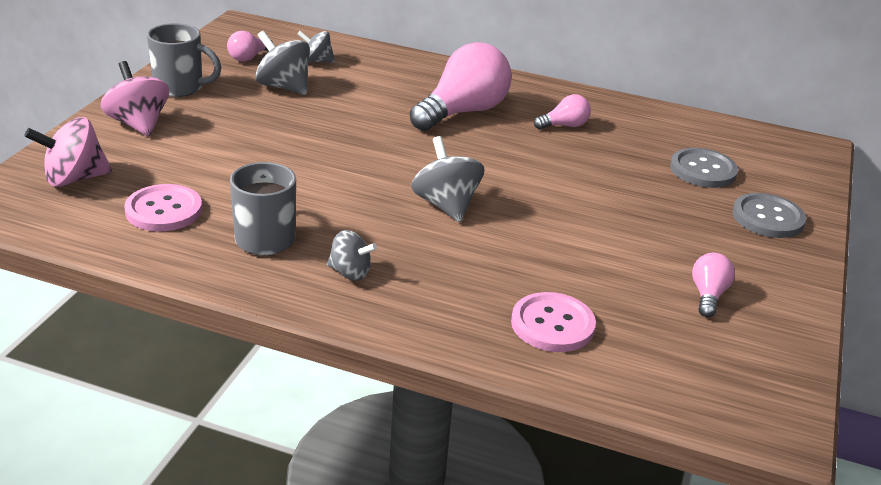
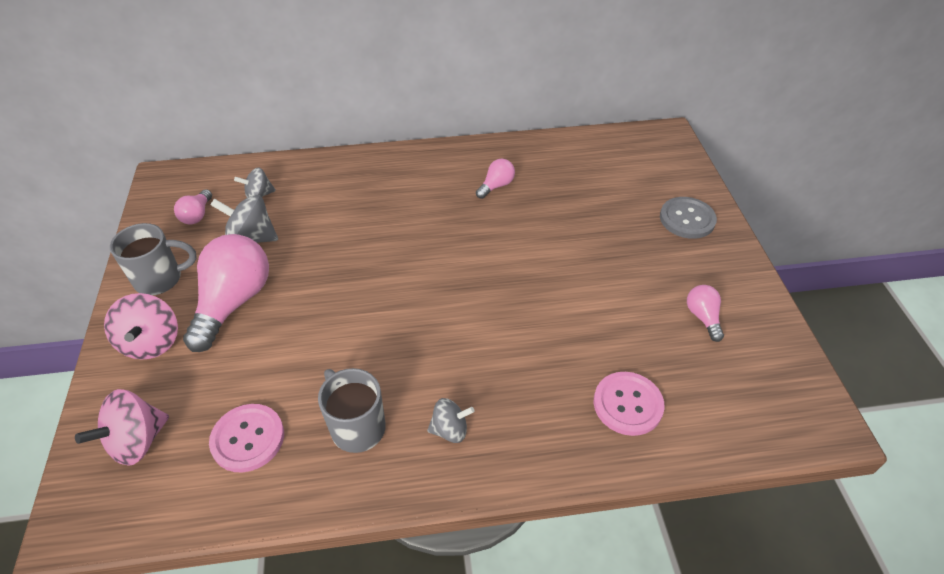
camera: 25 degrees left, 15 degrees up
(138, 124) = (152, 342): pink spinning top -> pink spinning top turned 135 degrees counterclockwise
(446, 205) = (470, 314): grey spinning top -> none
(463, 112) = (414, 204): pink light bulb -> pink light bulb (234, 302)
(703, 170) = (617, 190): grey button -> none

